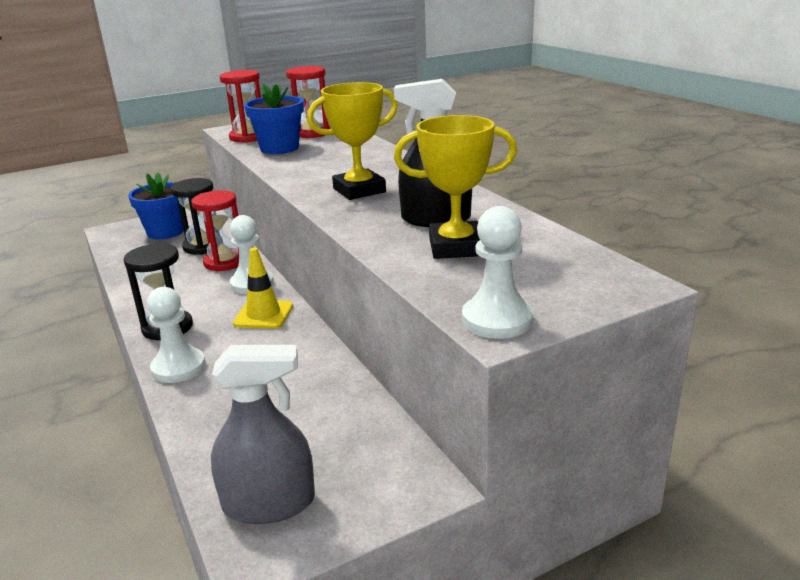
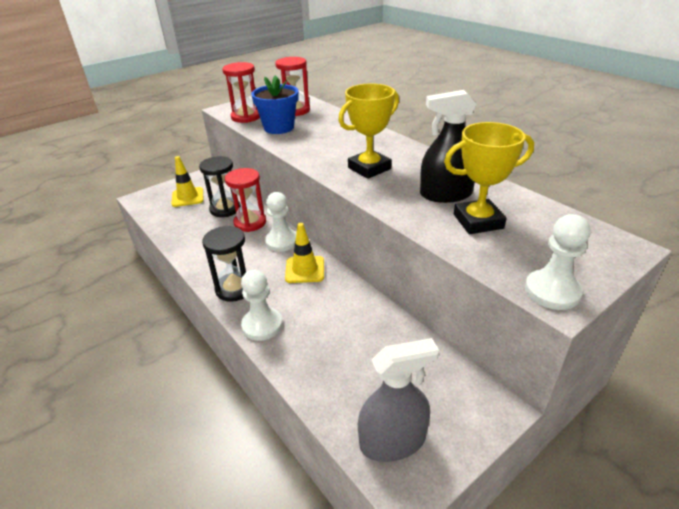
camera: 10 degrees left, 10 degrees up
(165, 232) = (187, 197): blue flower pot -> yellow traffic cone

